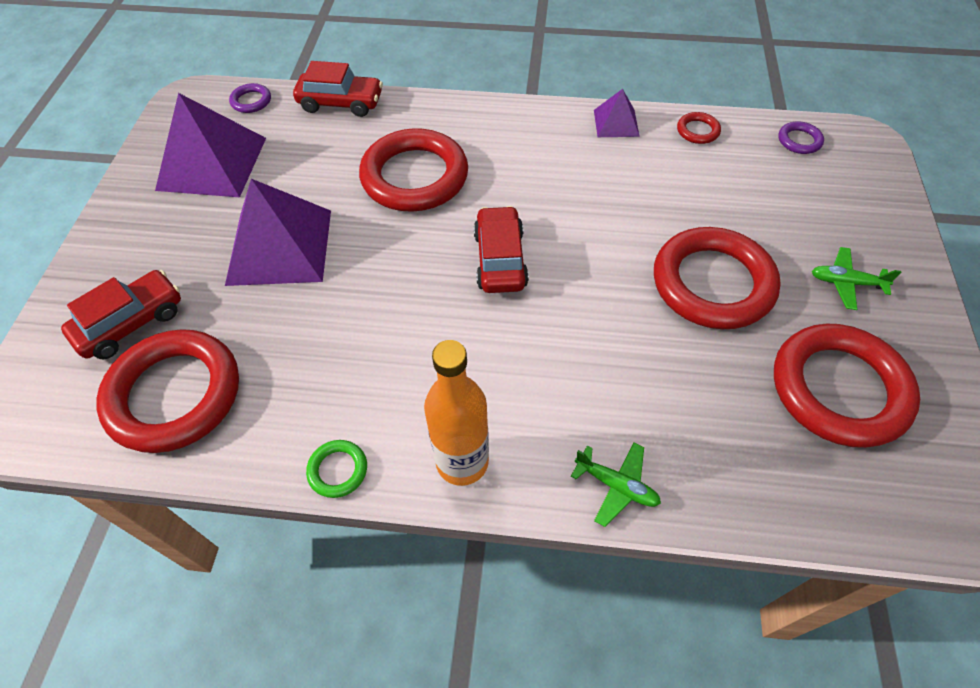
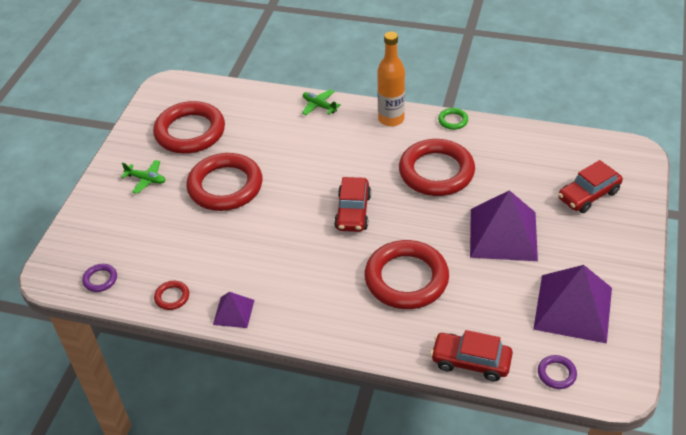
camera: 170 degrees left, 10 degrees down
(174, 394) = (547, 157): red ring -> red ring (436, 172)

